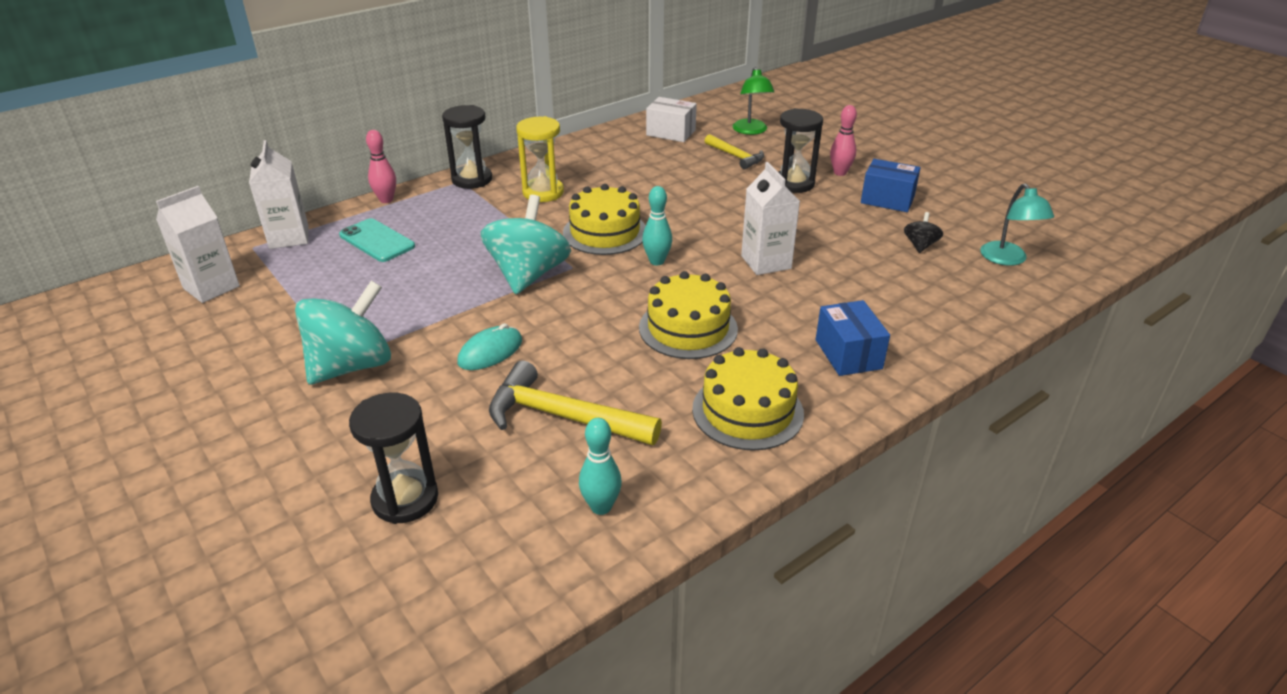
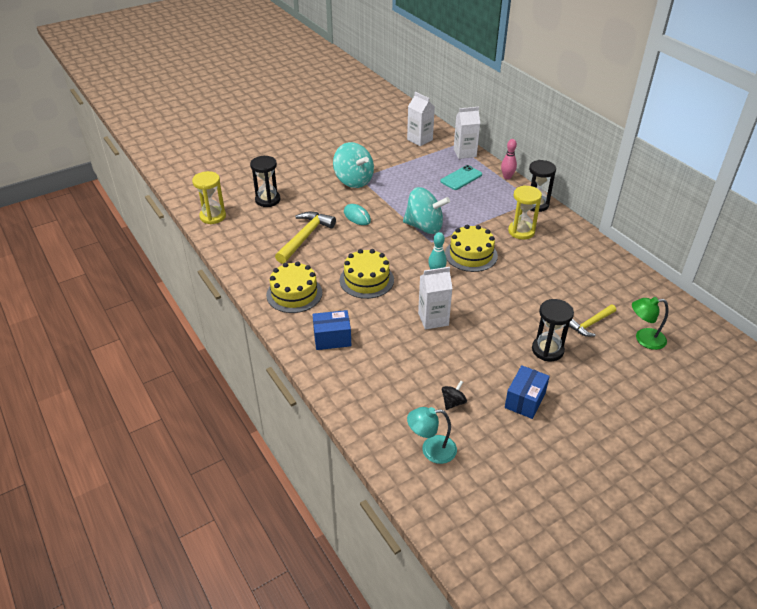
camera: 95 degrees right, 5 degrees up
(470, 603) = (213, 216): none -> yellow hourglass
(601, 507) = (247, 246): turquoise bowling pin -> none
(671, 133) = (629, 293): white box -> none
(840, 173) = (571, 381): pink bowling pin -> none
(920, 245) = (453, 402): black spinning top -> black spinning top turned 75 degrees counterclockwise

